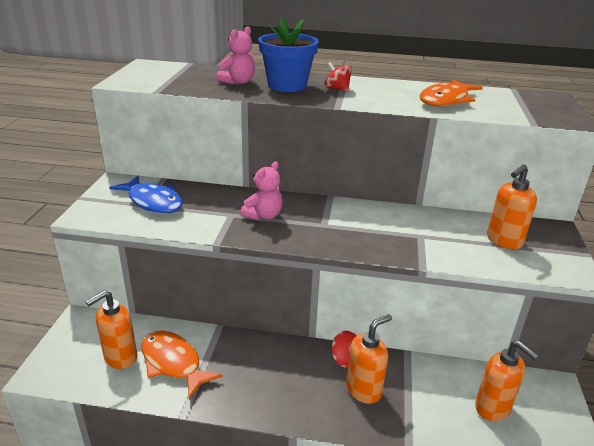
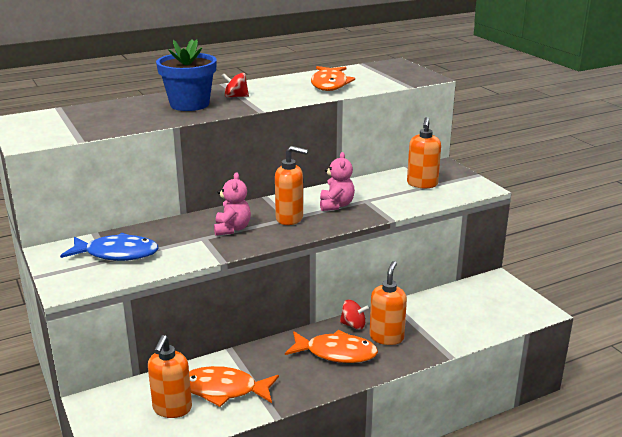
camera: 35 degrees left, 5 degrees down
(238, 82) = (140, 112): pink teddy bear -> pink teddy bear (336, 205)
(300, 380) = (336, 353): none -> orange fish
(493, 408) = (475, 309): orange soap dispenser -> orange soap dispenser (290, 218)

